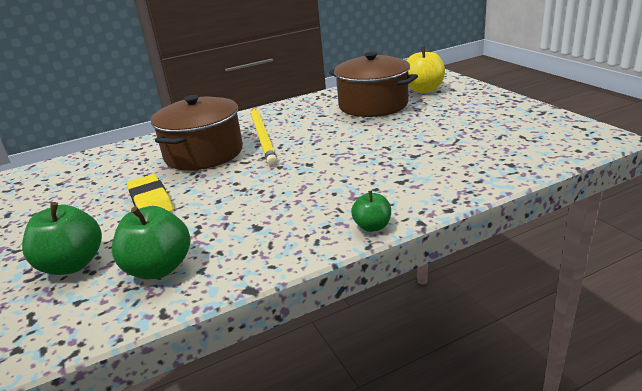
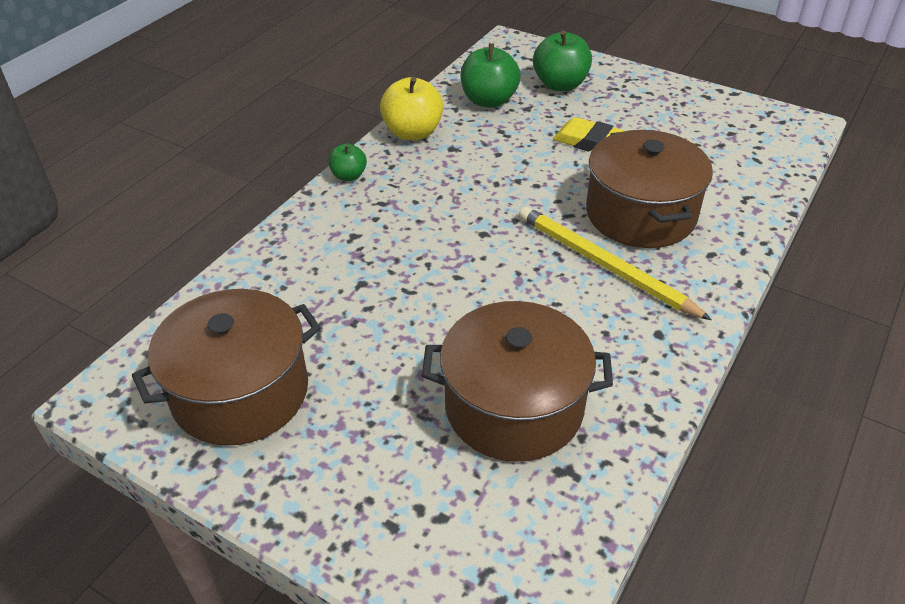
camera: 145 degrees right, 15 degrees up
(423, 90) = (453, 505): yellow apple -> yellow apple (413, 132)
(513, 127) = (240, 392): none -> brown pot

